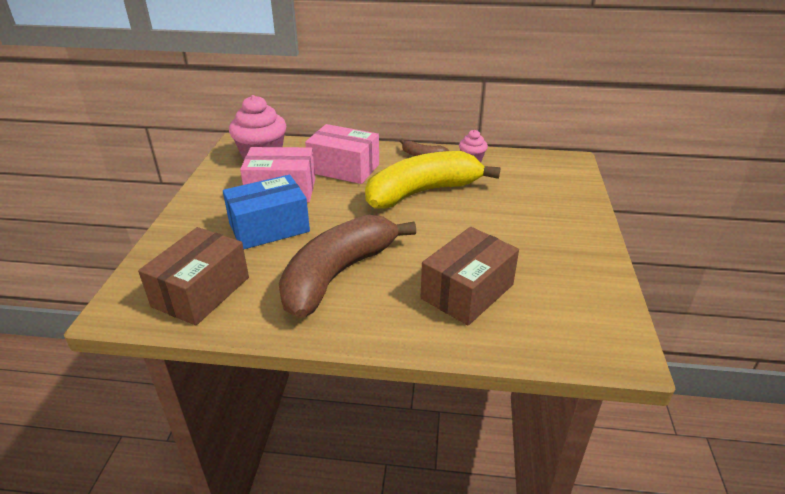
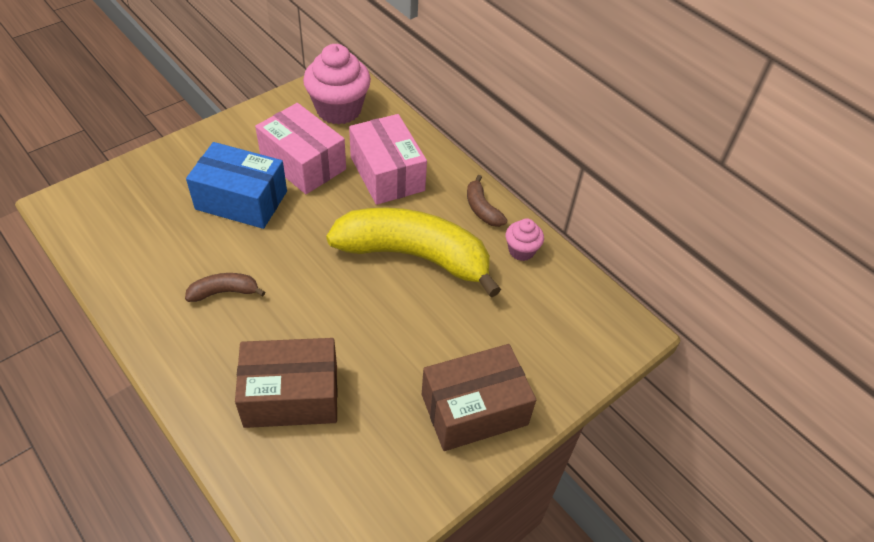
camera: 40 degrees right, 15 degrees up
(201, 292) = (122, 230): brown box -> brown box (474, 409)
(337, 275) = (224, 292): brown banana -> brown banana, size x0.41

